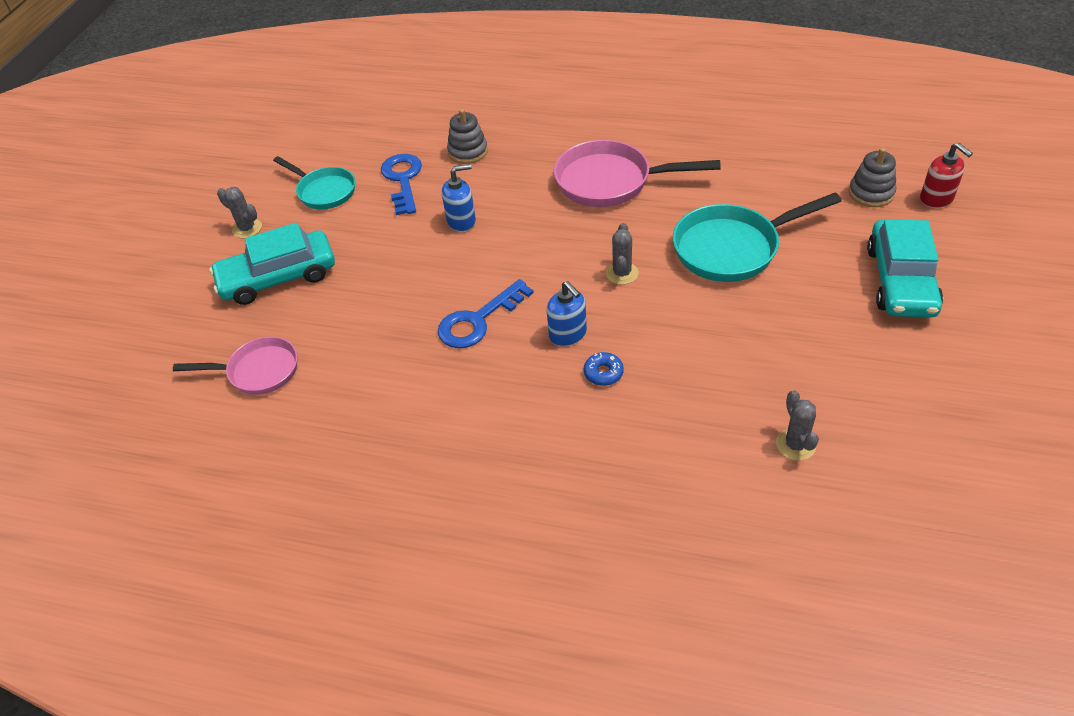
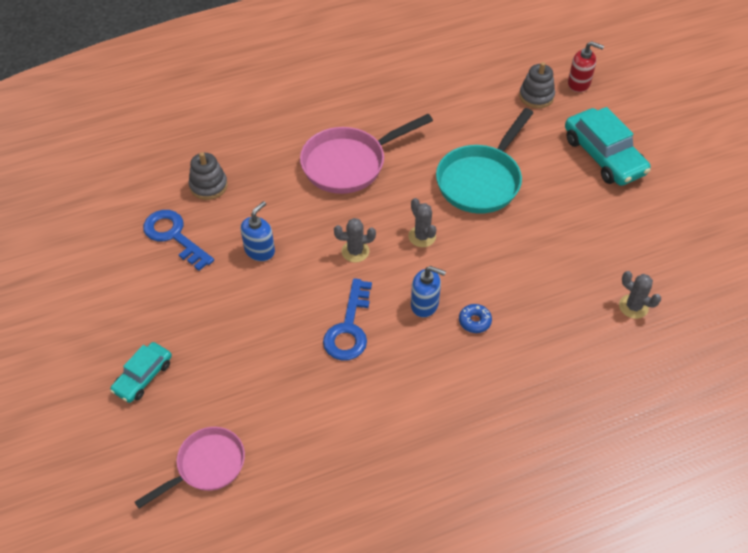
camera: 40 degrees left, 5 degrees up
(247, 228) = (68, 347): grey cactus -> grey cactus (355, 251)
(278, 277) = (143, 376): turquoise car -> turquoise car, size x0.58
(324, 191) = (109, 278): turquoise pan -> none

